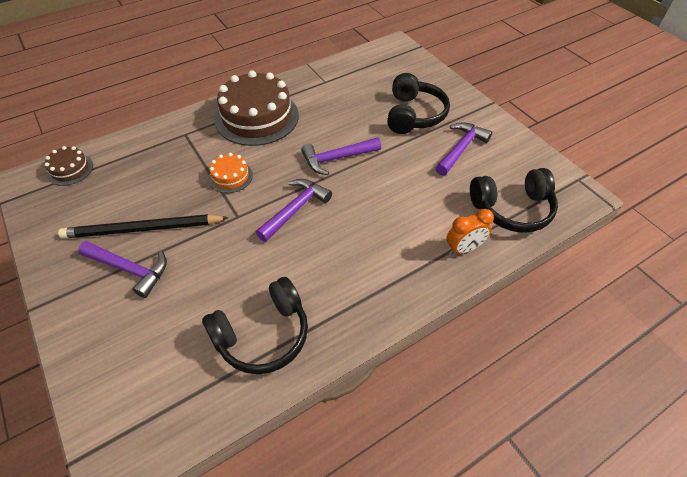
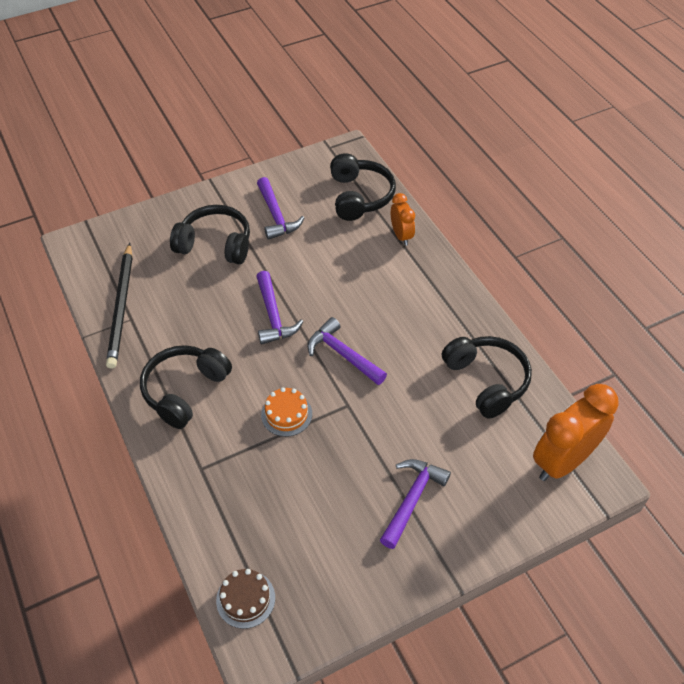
camera: 85 degrees left, 0 degrees up
(142, 229) = (357, 495): black pencil -> black pencil (121, 307)
(147, 415) = (563, 461): none -> orange clock
(257, 117) = (185, 390): brown cake -> black headphones
(461, 149) = (276, 216): purple hammer -> purple hammer turned 150 degrees counterclockwise

